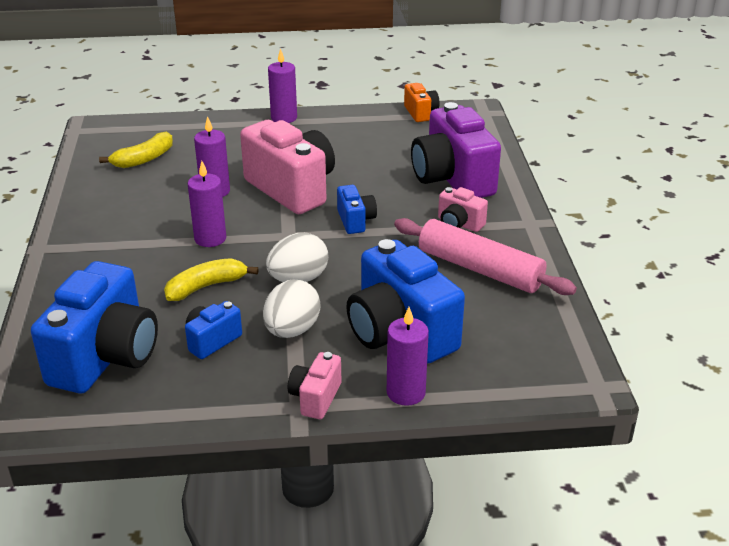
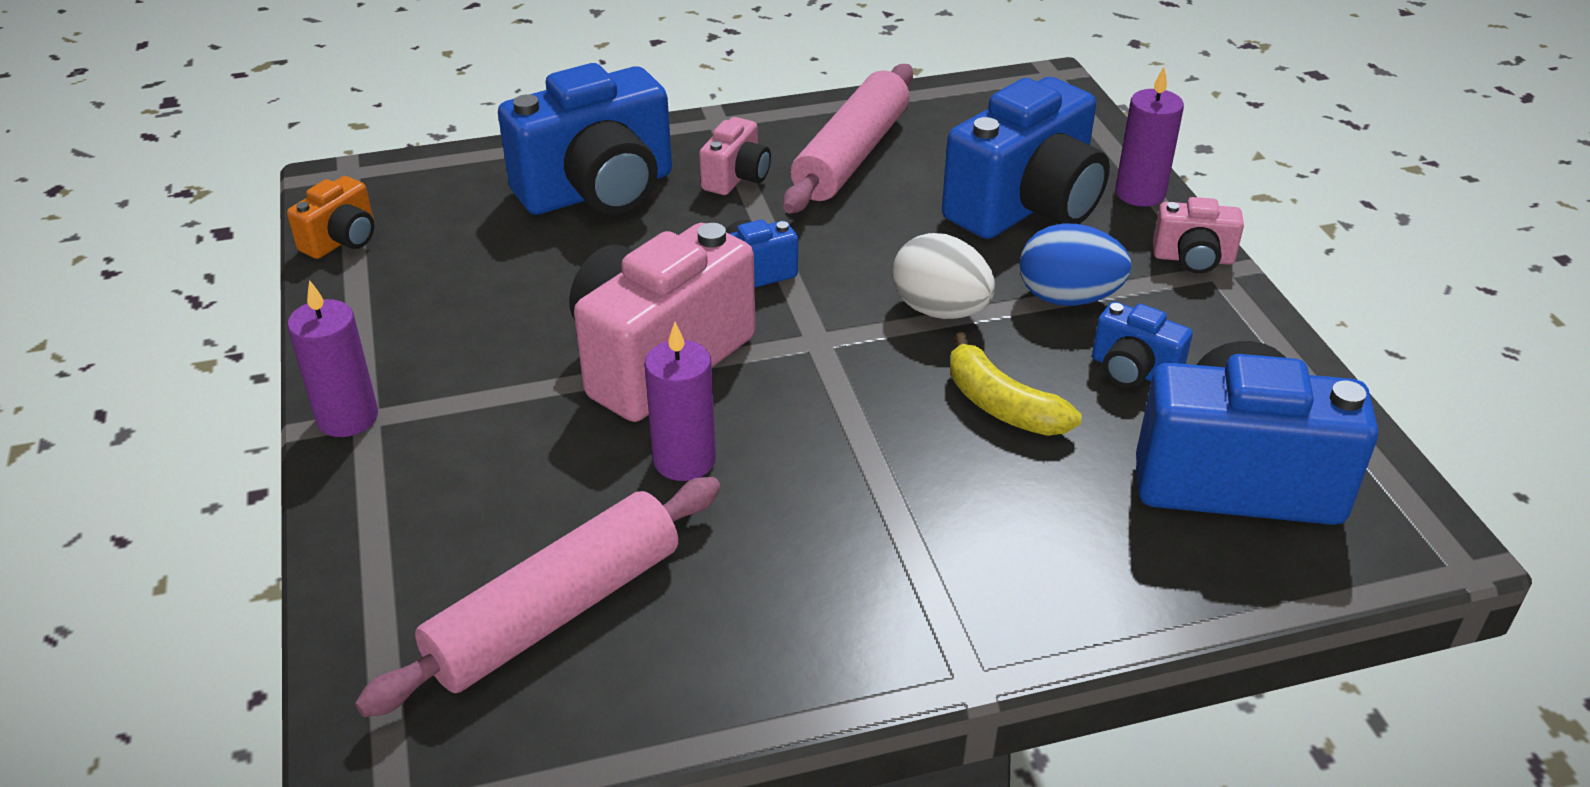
camera: 100 degrees left, 5 degrees up
(144, 159) = (555, 611): yellow banana -> pink rolling pin
(210, 238) = (856, 431): purple candle -> none
(292, 330) = (1068, 298): white egg -> blue egg
(420, 113) = (342, 240): orange camera -> orange camera turned 150 degrees clockwise
(452, 179) = (598, 191): purple camera -> blue camera

